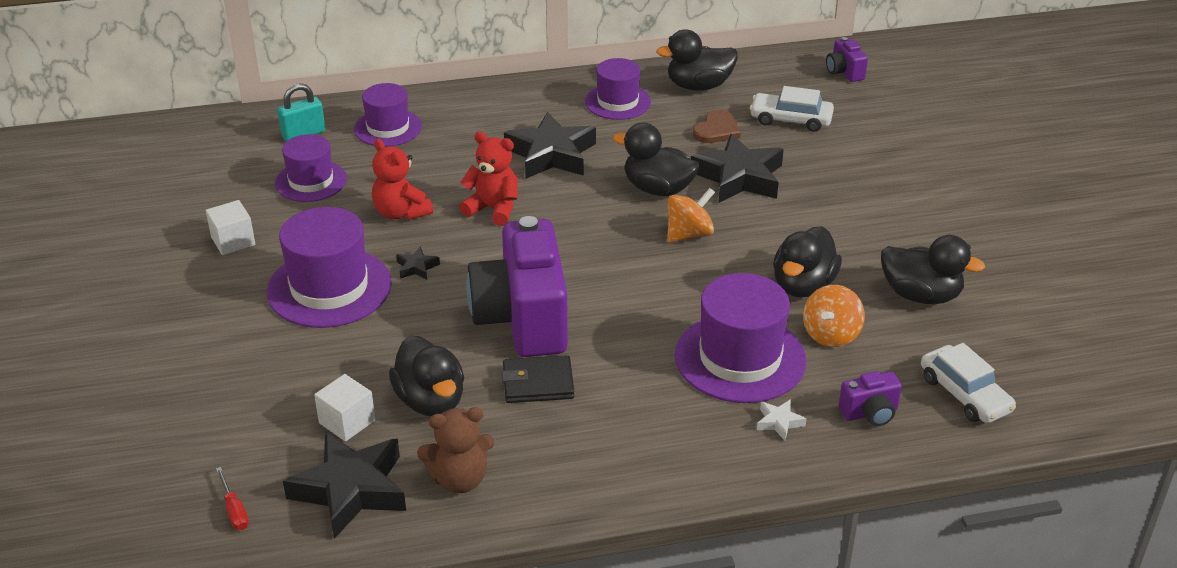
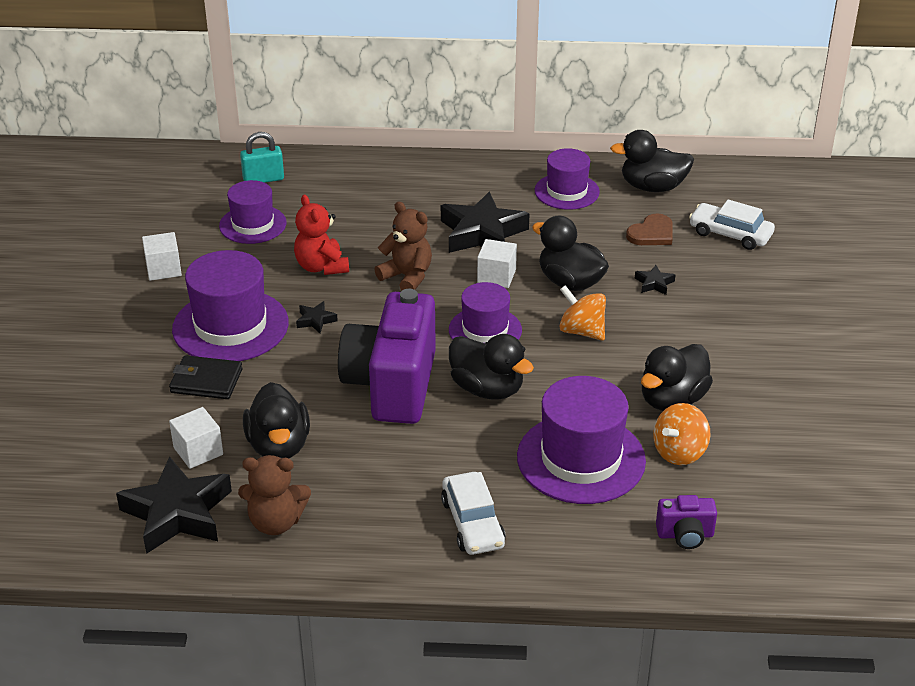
camera: 15 degrees right, 0 degrees up
(234, 510) = (72, 511): red screwdriver -> none
(388, 128) = (341, 185): purple hat -> purple hat (485, 330)
(493, 209) = (407, 277): red teddy bear -> brown teddy bear
(538, 383) = (382, 447): black wallet -> black wallet (206, 381)
(583, 194) = (496, 276): none -> white cube
(689, 234) = (582, 331): orange spinning top -> orange spinning top turned 120 degrees counterclockwise
(739, 177) = (654, 283): black star -> black star, size x0.43
(779, 422) = (592, 527): white star -> none
(844, 72) = (805, 194): purple camera -> none
(921, 295) = (786, 429): black duck -> black duck (487, 389)
(964, 394) = (788, 535): white car -> white car (472, 523)

